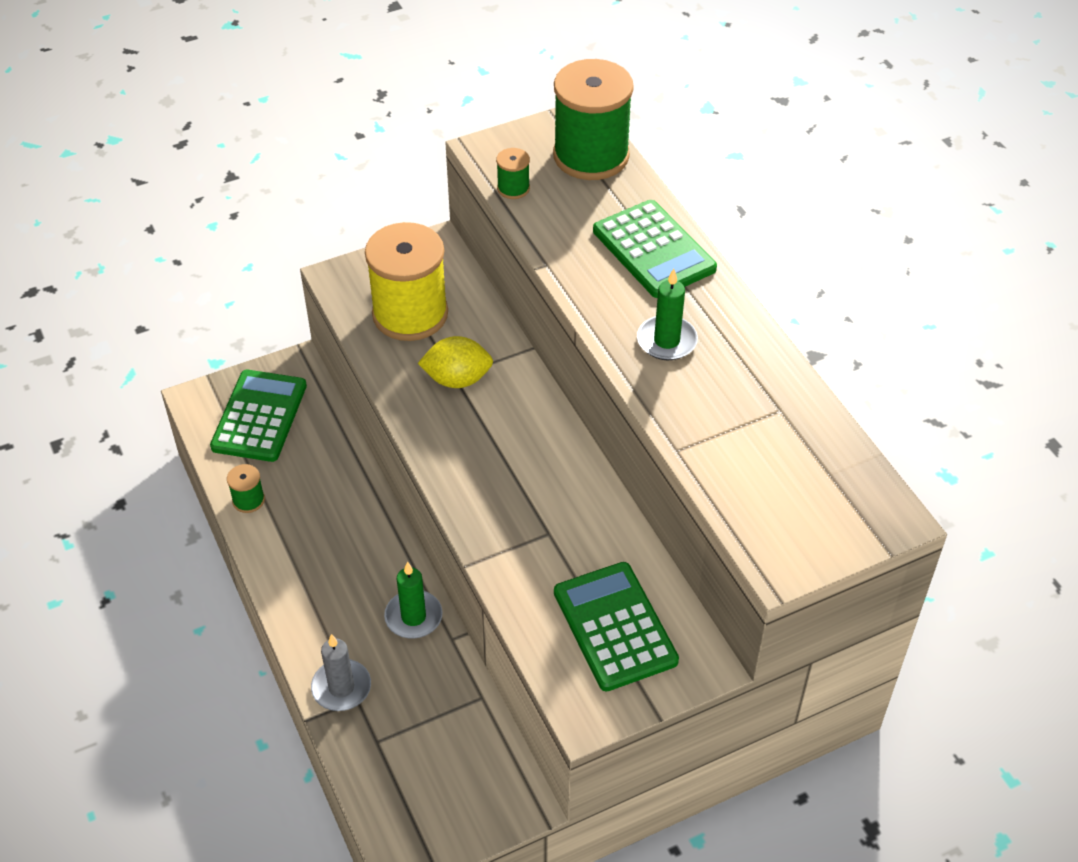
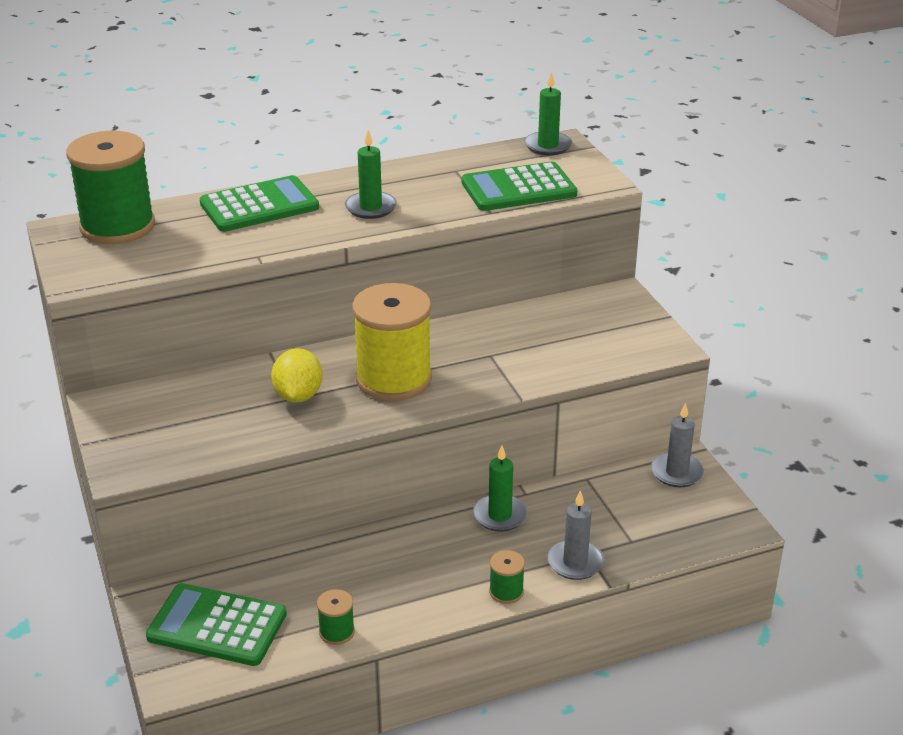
camera: 85 degrees left, 15 degrees down
(410, 314) = (198, 422): yellow spool -> yellow spool (393, 379)
(499, 792) = (677, 472): none -> grey candle
(513, 188) = (144, 267): green spool -> green spool (506, 592)
(615, 626) = (587, 329): green calculator -> green calculator (518, 188)
(876, 502) = (548, 146): none -> green candle

